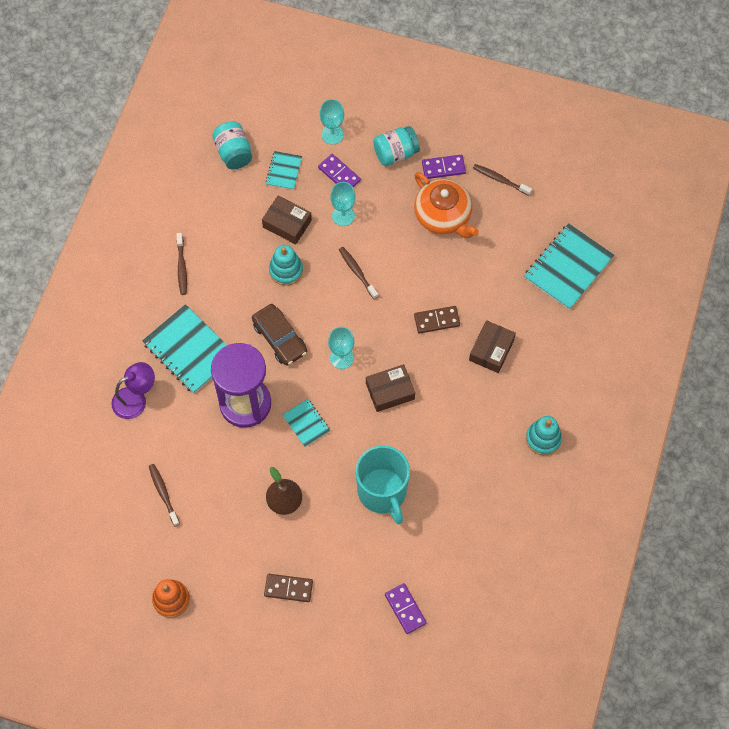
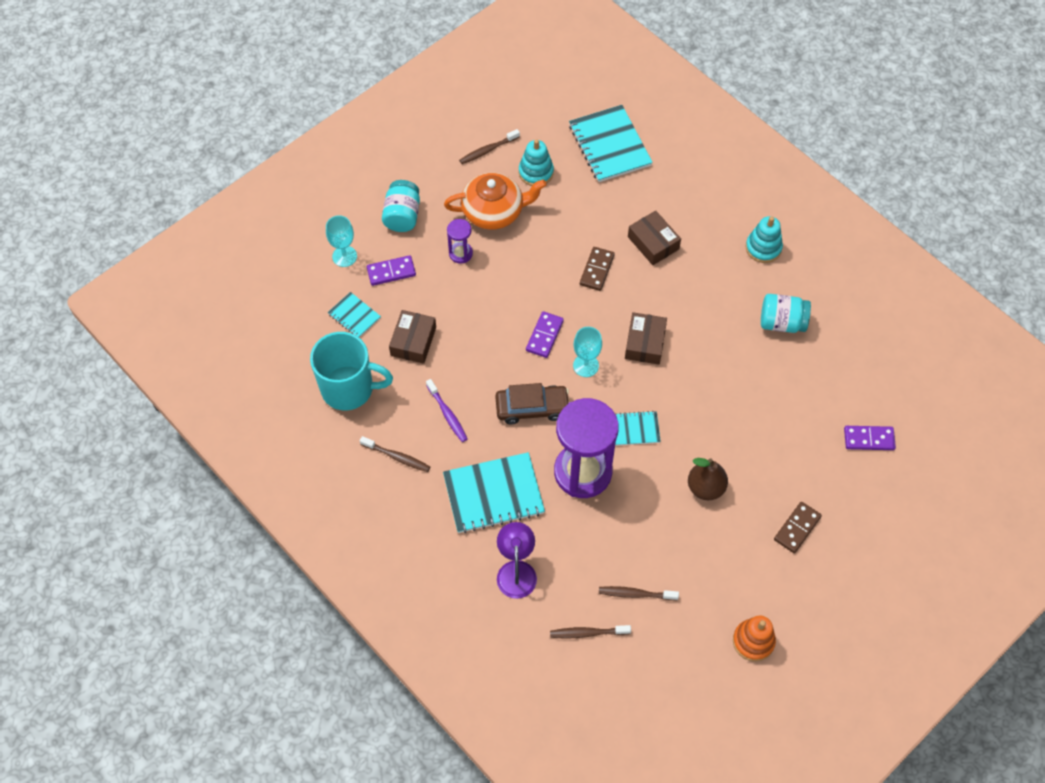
camera: 60 degrees left, 5 degrees down
(233, 153) = (302, 349): turquoise jar -> turquoise jar (782, 322)
(238, 282) = (447, 414): none -> purple toothbrush
(286, 270) = (463, 367): turquoise stacking toy -> turquoise stacking toy (536, 172)
(287, 224) = (413, 341): brown box -> brown box turned 45 degrees counterclockwise
(343, 216) = (438, 290): turquoise goblet -> none
(357, 272) = (505, 308): brown toothbrush -> brown toothbrush (587, 633)
(383, 492) = (743, 400): turquoise mug -> turquoise mug (349, 388)
(387, 213) = (460, 253): none -> purple hourglass
(443, 168) = (444, 186): purple domino -> purple domino (544, 336)

